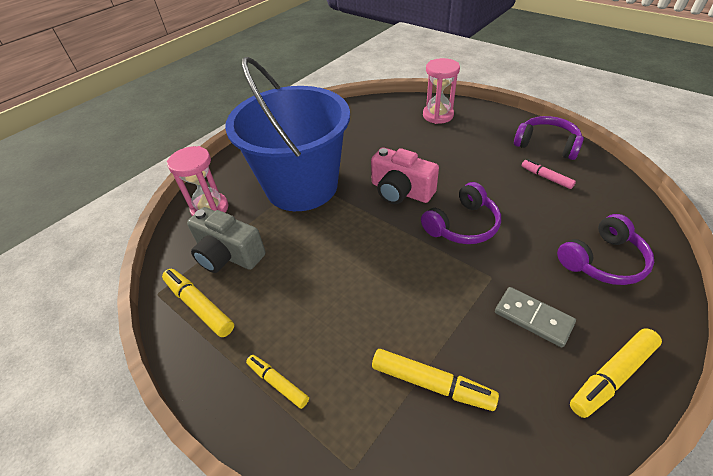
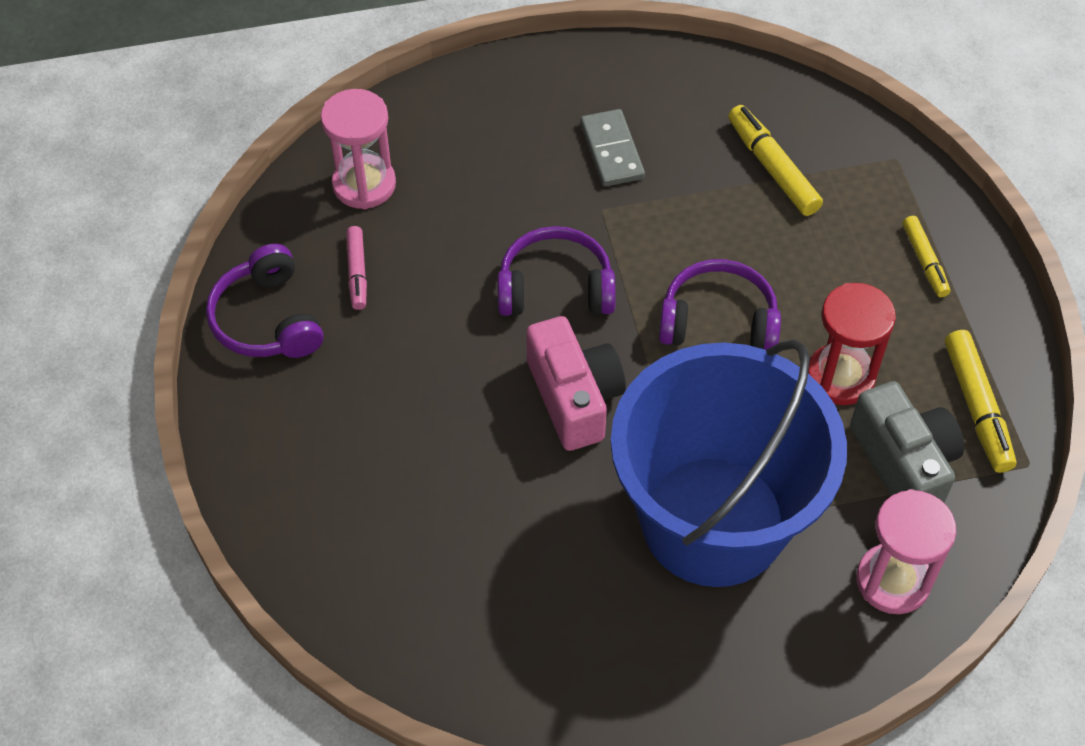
camera: 145 degrees left, 10 degrees up
(286, 274) = (840, 377): none -> red hourglass
(438, 115) = (327, 517): pink hourglass -> pink hourglass (364, 184)
(603, 261) = (463, 145): purple headphones -> purple headphones (718, 321)
(611, 376) = (607, 75): yellow marker -> none

